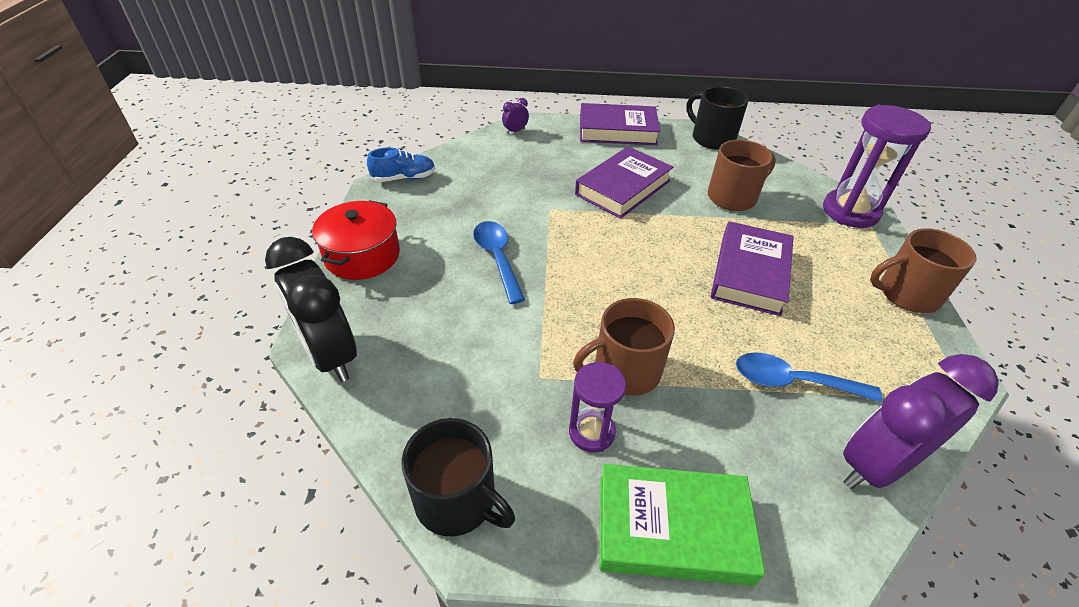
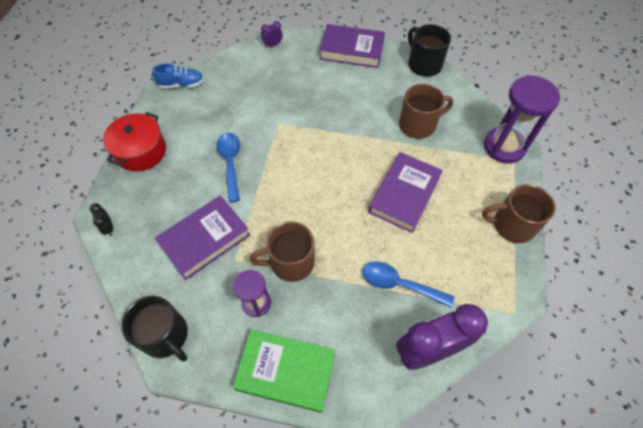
camera: 10 degrees right, 15 degrees up
(330, 355) = (108, 227): black clock -> black clock, size x0.40
(623, 188) = (338, 108): purple book -> purple book (205, 239)

